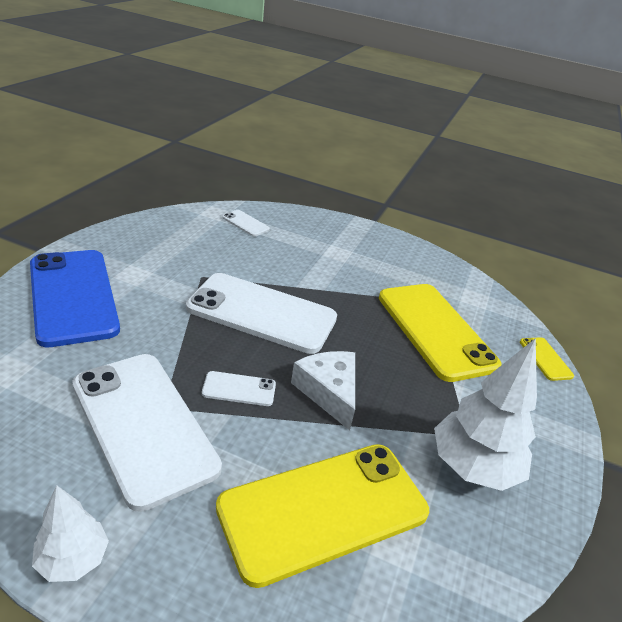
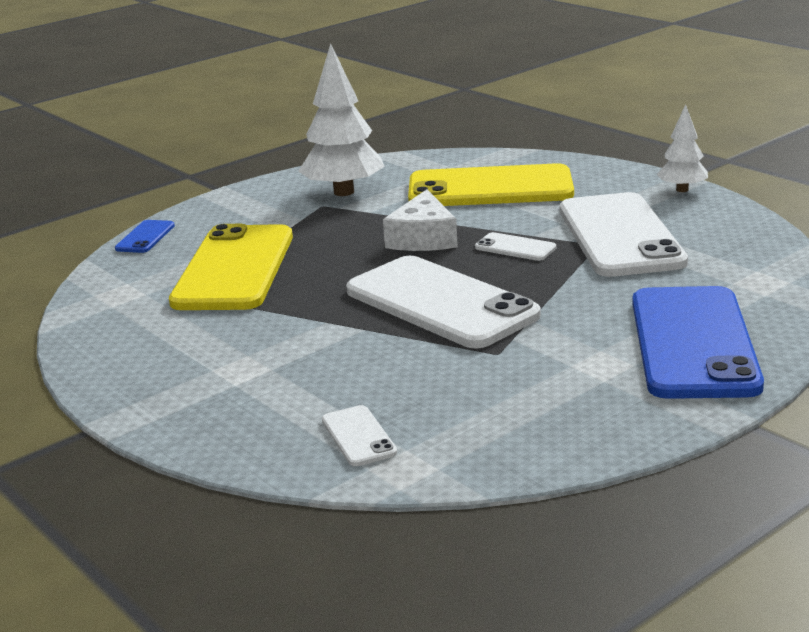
camera: 145 degrees left, 10 degrees down
(545, 359) = (145, 237): yellow phone -> blue phone

